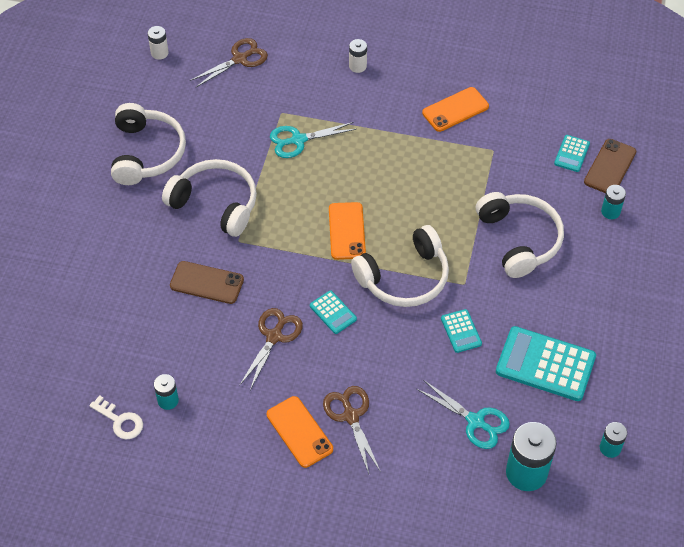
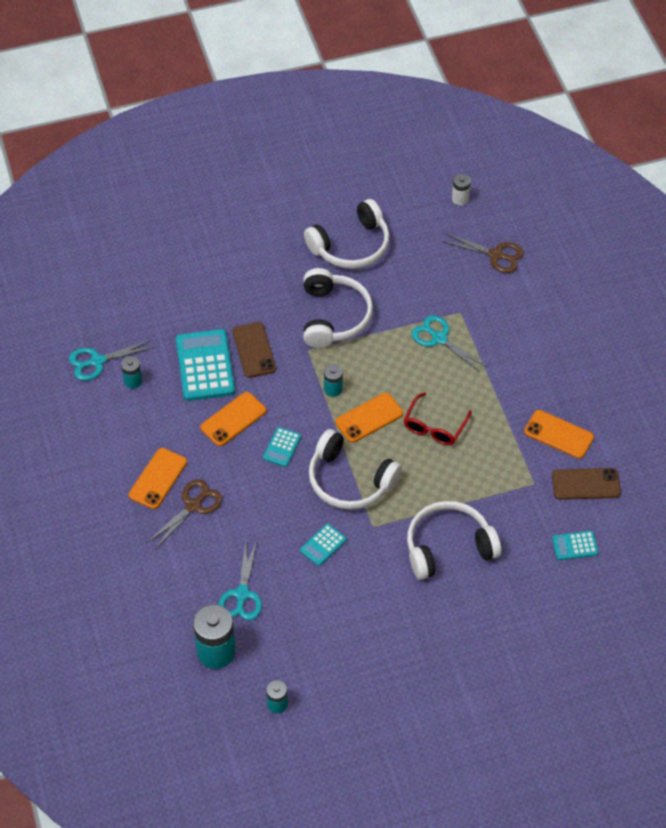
camera: 60 degrees right, 0 degrees up
(120, 421) = (97, 361): white key -> turquoise scissors
(274, 336) = (233, 419): brown scissors -> orange phone
(357, 66) = (553, 340): white battery -> none
(389, 189) = (434, 426): none -> red glasses
(519, 239) = (448, 546): white headphones -> white headphones turned 150 degrees counterclockwise
(545, 364) = (330, 621): turquoise calculator -> turquoise calculator (205, 366)
(610, 167) = (581, 582): brown phone -> brown phone (586, 484)
(610, 212) = (529, 604): turquoise battery -> turquoise battery (333, 389)

